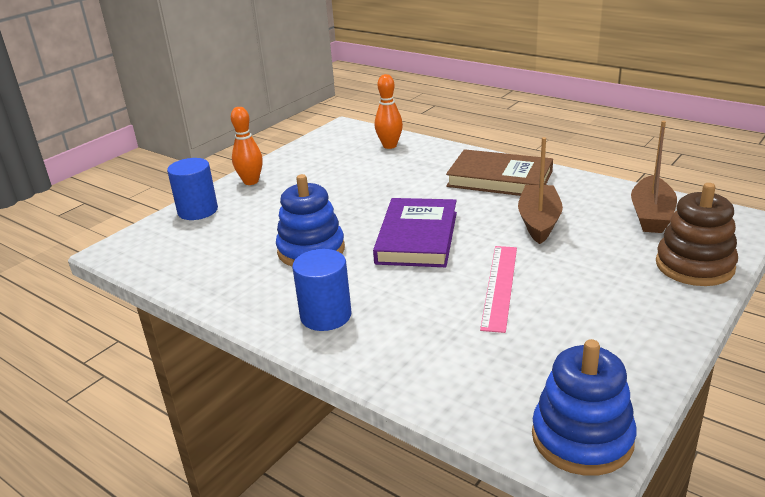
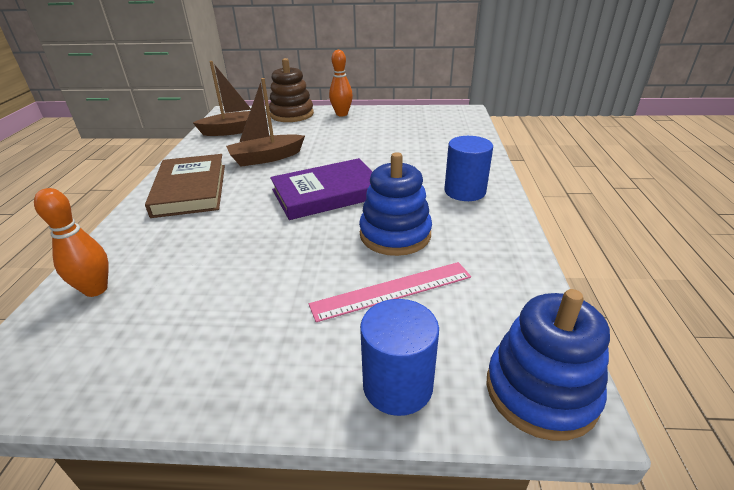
camera: 125 degrees left, 5 degrees up
(251, 181) = (269, 381): orange bowling pin -> orange bowling pin (342, 114)
(499, 286) = (363, 150): pink ruler -> pink ruler (392, 290)
(582, 438) = (454, 113): blue stacking toy -> blue stacking toy (541, 391)

